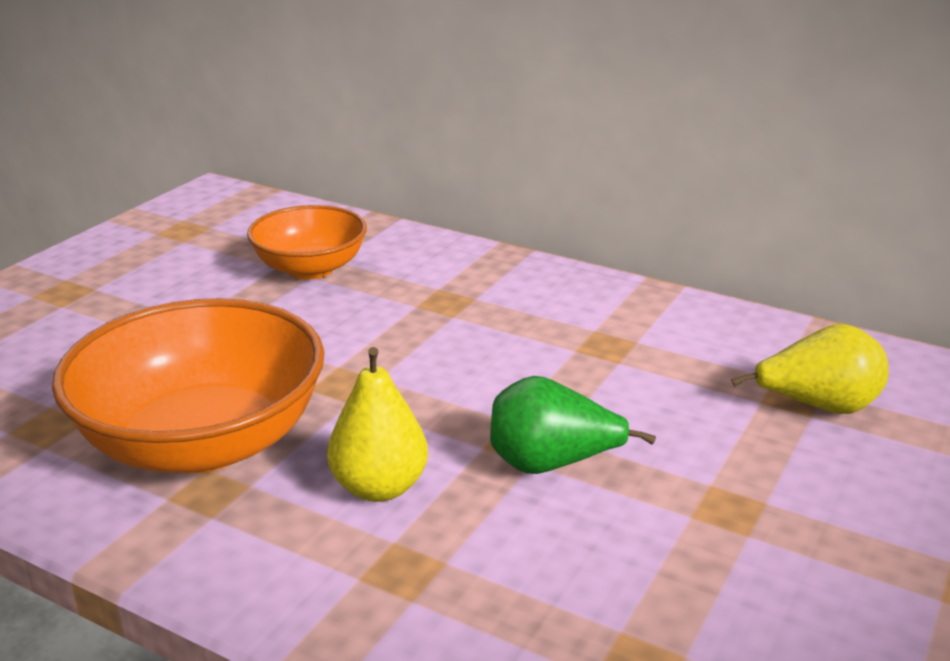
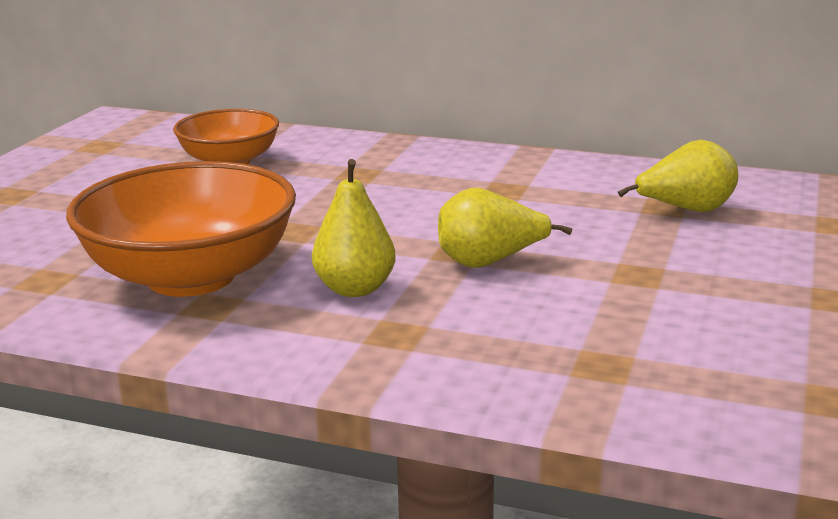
camera: 10 degrees left, 5 degrees down
(551, 464) = (489, 262): green pear -> yellow pear

